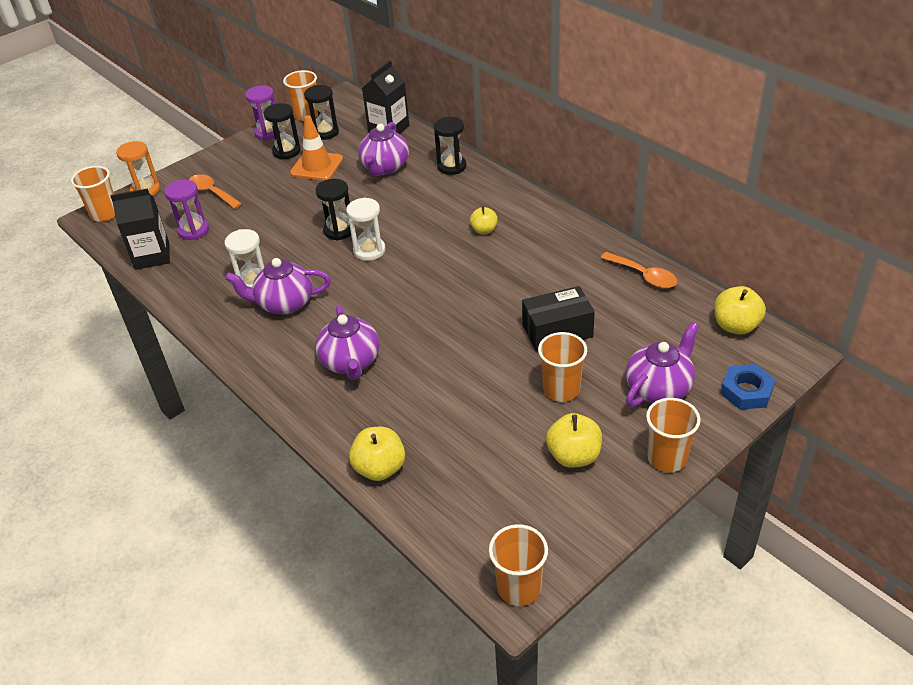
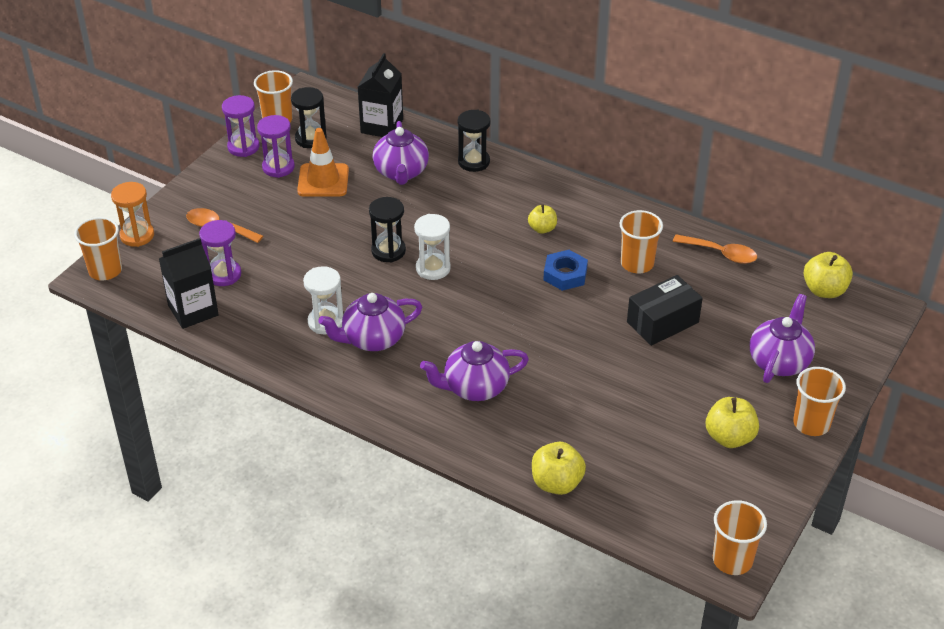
camera: 20 degrees left, 0 degrees up
(286, 151) = (278, 167): black hourglass -> purple hourglass
(350, 362) = (475, 387): purple teapot -> purple teapot turned 105 degrees clockwise
(561, 389) = (691, 378): orange cup -> orange cup (637, 263)
(746, 391) = (856, 350): blue nut -> blue nut (565, 274)

